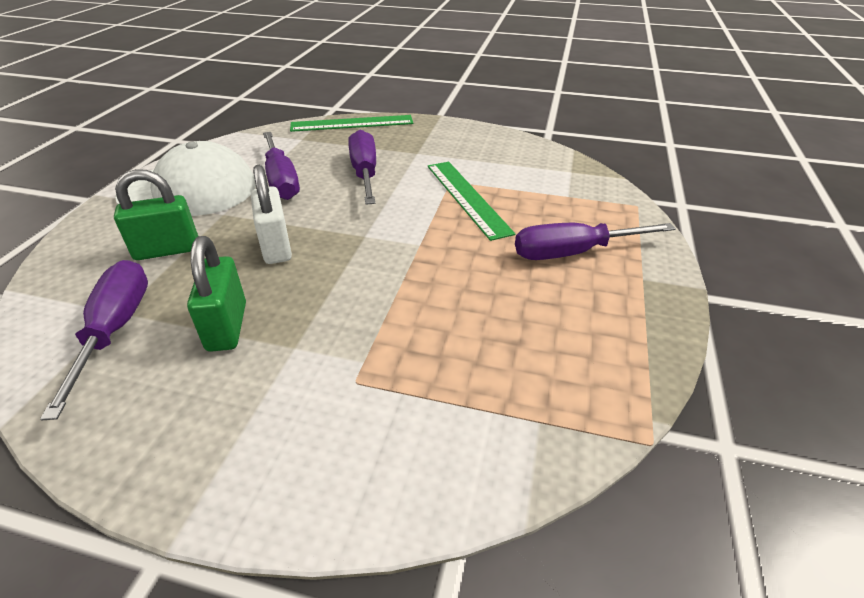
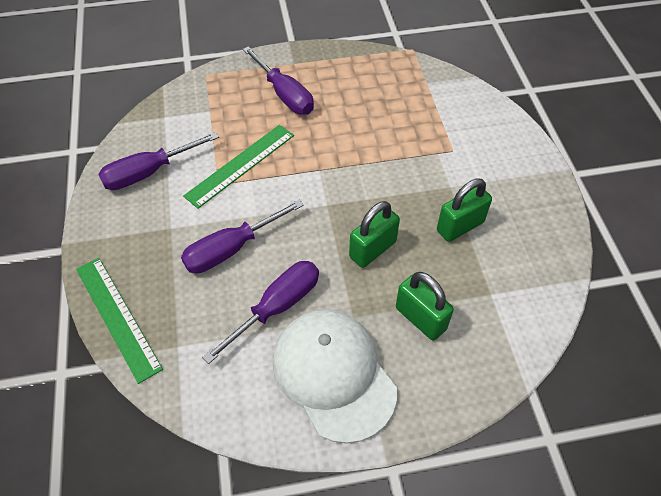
camera: 115 degrees left, 15 degrees up
(115, 330) = (505, 282): purple screwdriver -> purple screwdriver (149, 172)
(276, 247) = (372, 249): white padlock -> green padlock

